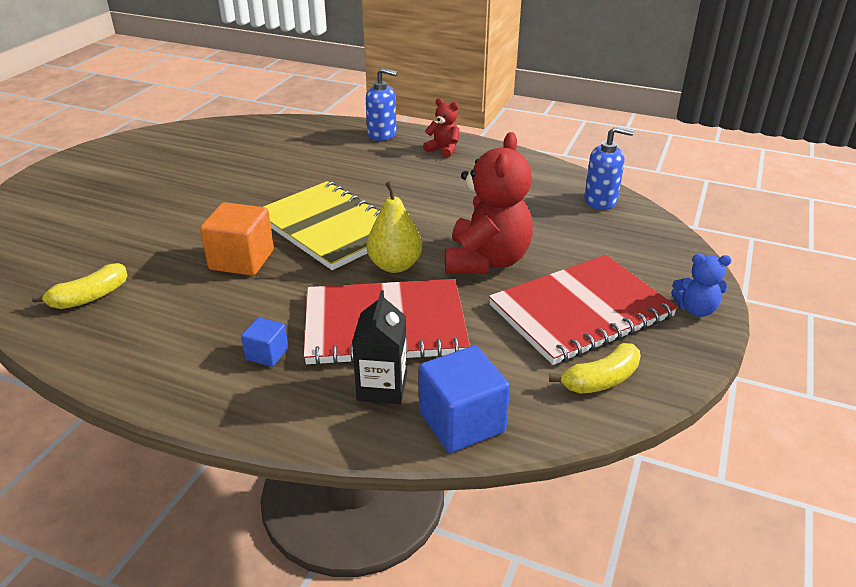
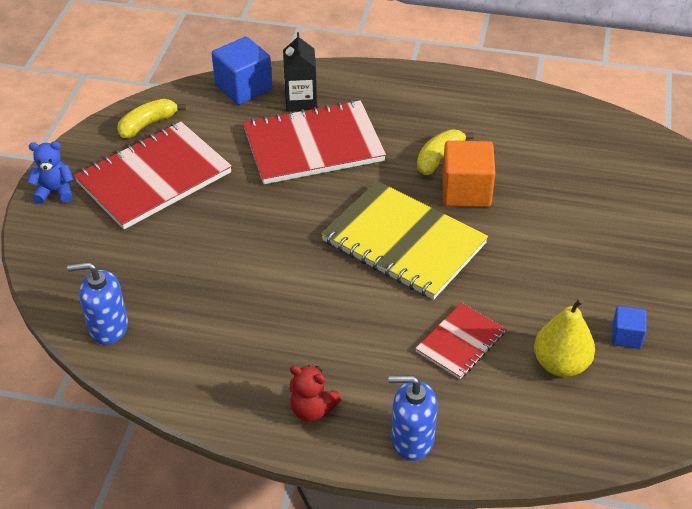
camera: 170 degrees right, 10 degrees up
(90, 297) = (564, 139): yellow banana -> yellow banana (439, 158)
(267, 354) = (392, 113): blue cube -> blue cube (626, 336)
(322, 168) = (460, 342): none -> red notebook
(395, 265) = (322, 203): yellow pear -> yellow pear (560, 364)
(486, 261) = (237, 220): red teddy bear -> none

